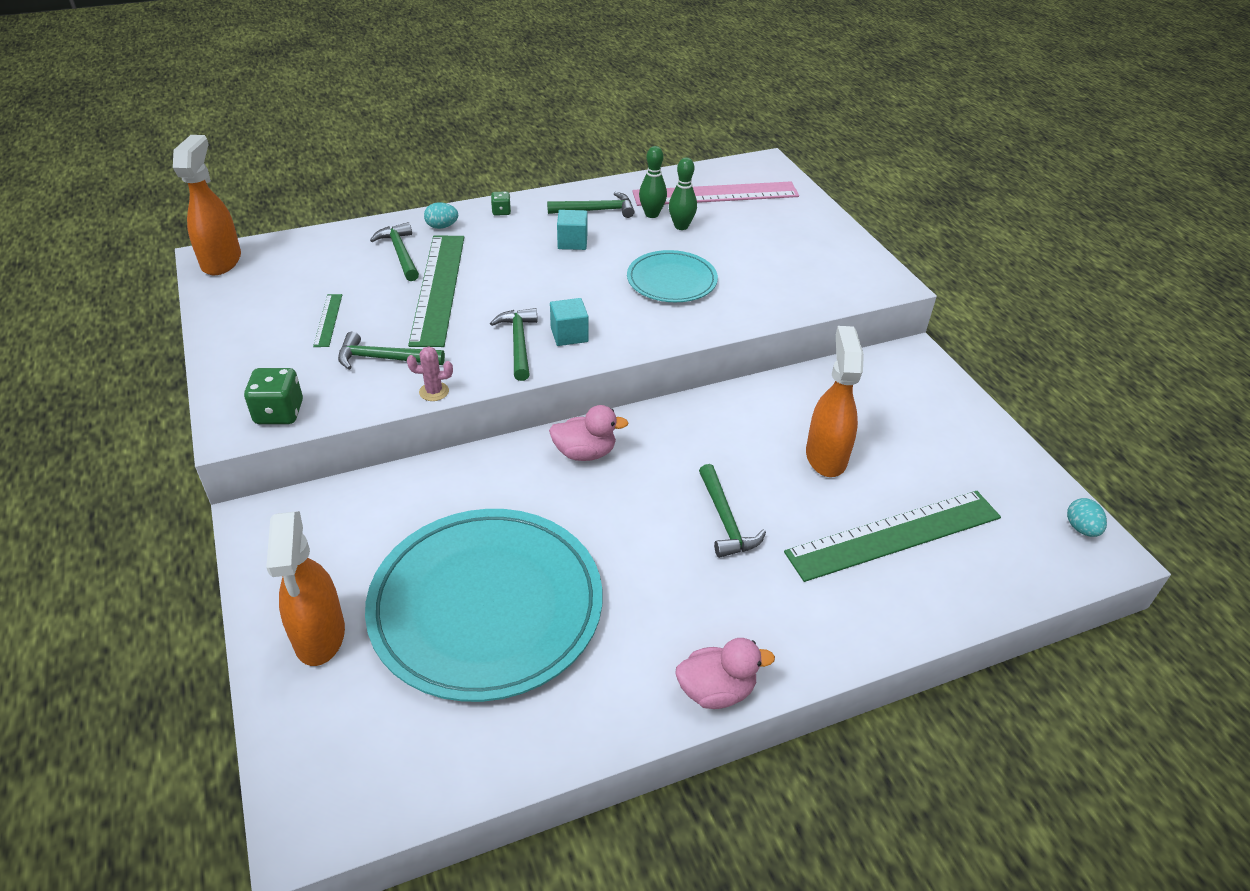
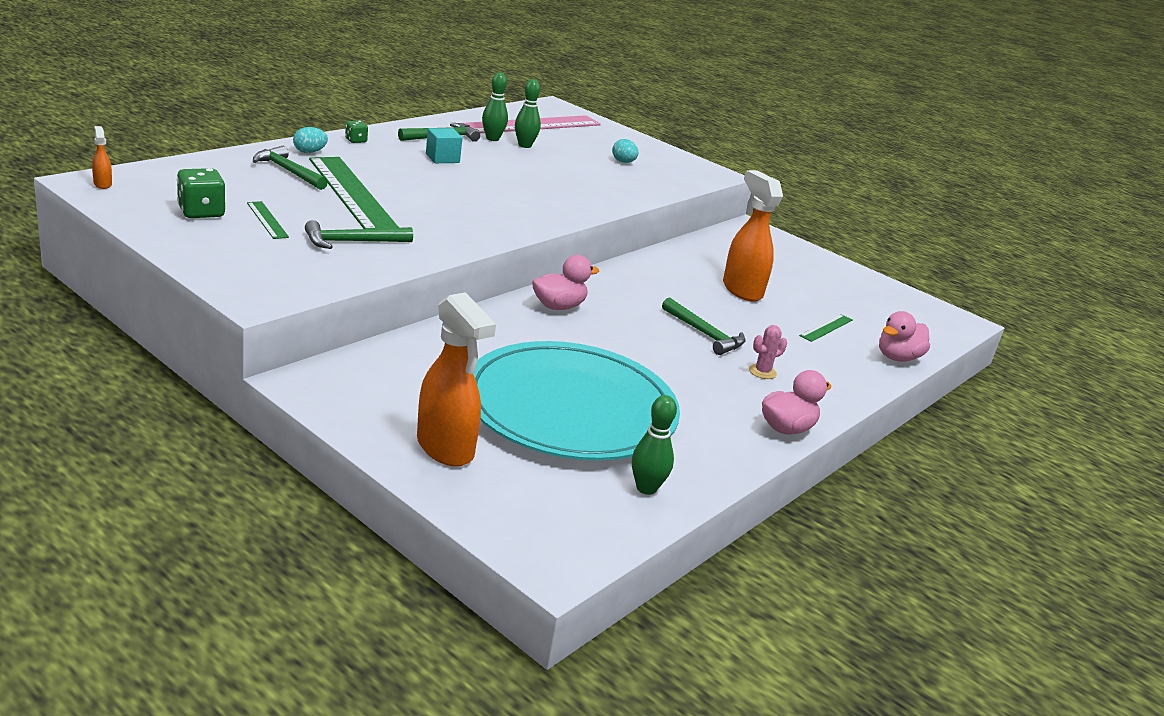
camera: 30 degrees left, 15 degrees down
(222, 261) = (102, 184): orange spray bottle -> orange spray bottle, size x0.43
(279, 413) = (289, 284): green dice -> green dice (201, 212)
(434, 392) = (422, 259): pink cactus -> pink cactus (762, 372)
(480, 744) = (646, 488): none -> green bowling pin
(519, 343) = (464, 224): green hammer -> none
(569, 335) = (501, 216): turquoise cube -> none
(671, 280) = (551, 179): turquoise plate -> none
(894, 534) = (826, 328): green ruler -> green ruler, size x0.44
(958, 602) = (897, 358): none -> pink duck
(1081, 528) = (936, 310): turquoise egg -> turquoise egg (623, 162)

